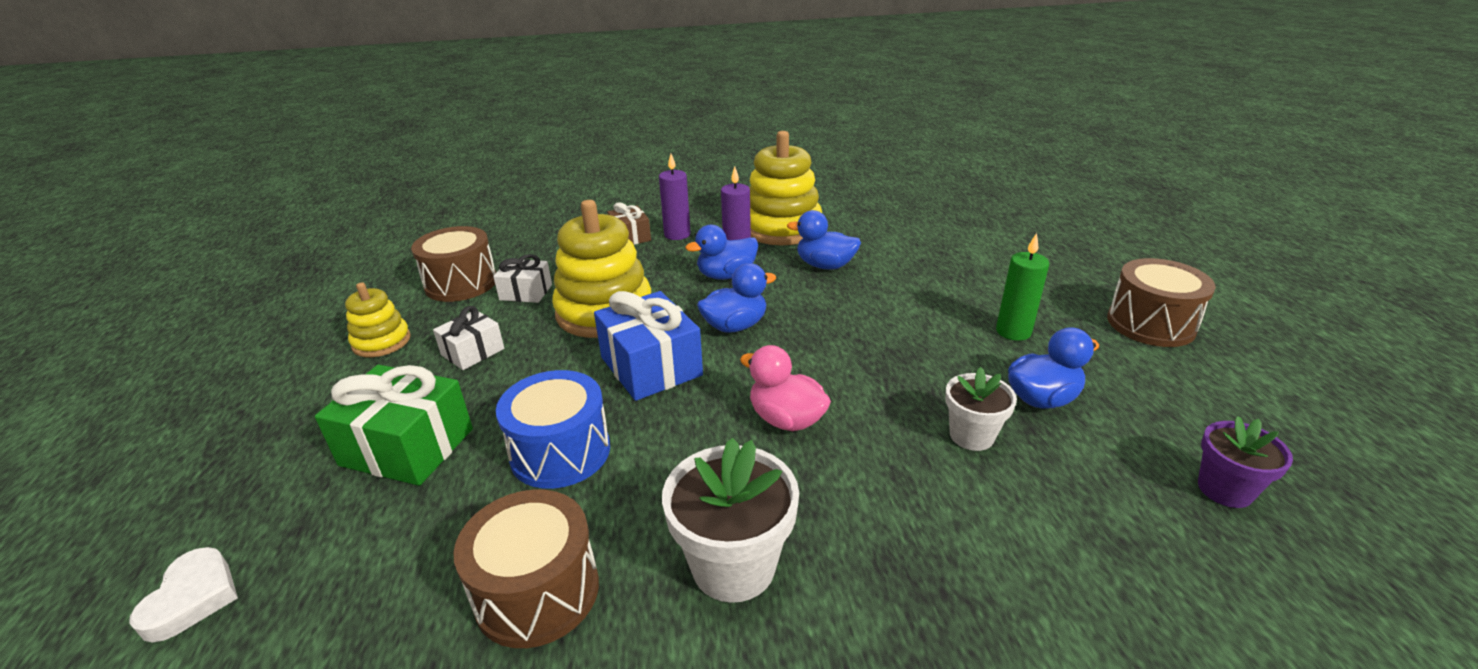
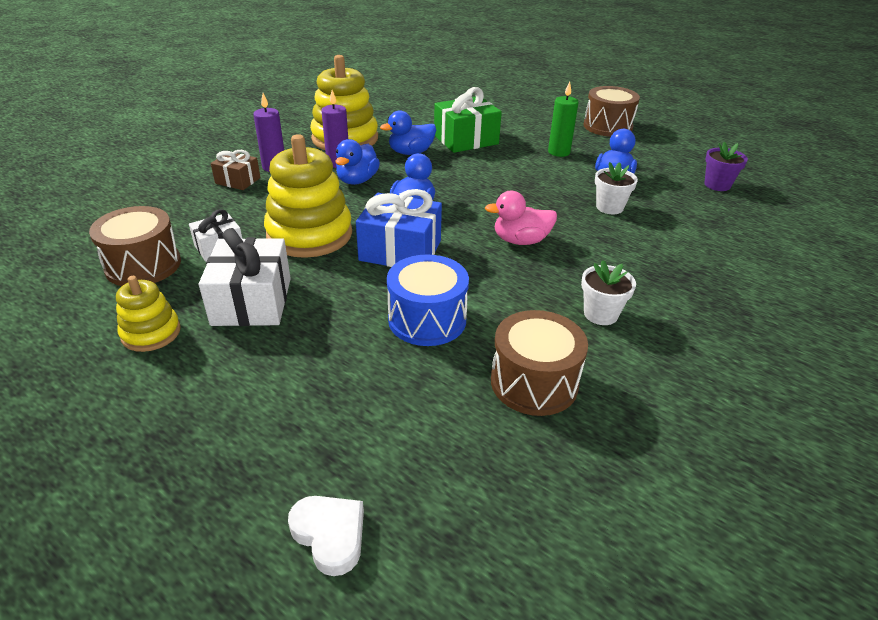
camera: 45 degrees left, 5 degrees up
(407, 447) = (316, 374): green gift -> green gift (466, 140)
(473, 352) = (252, 301): white gift -> white gift, size x1.72
(733, 566) = (600, 314): white flower pot -> white flower pot, size x0.63

